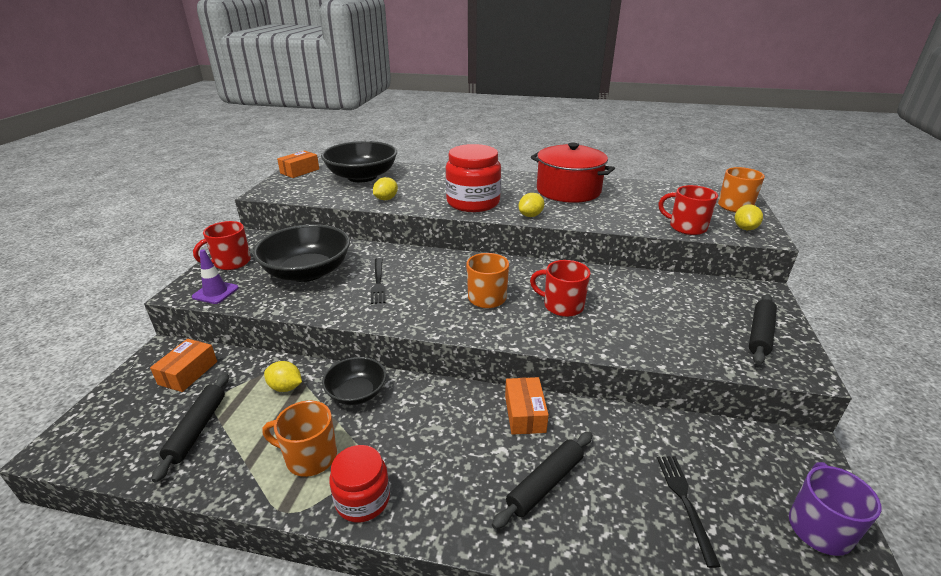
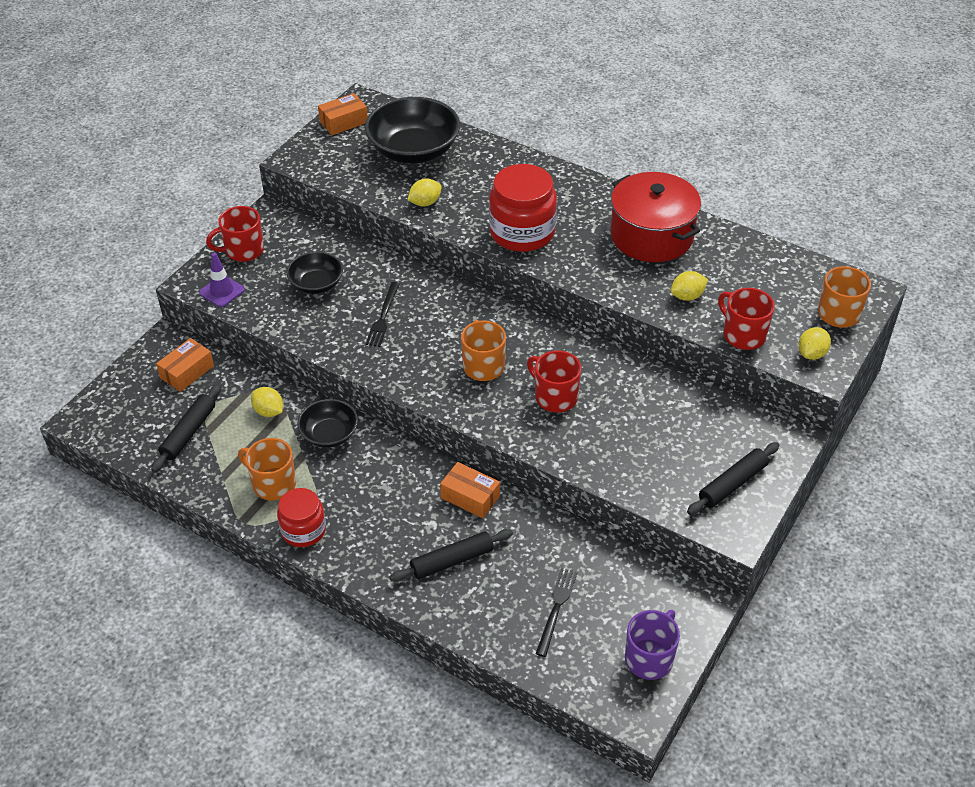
camera: 20 degrees right, 15 degrees up
(307, 272) = (316, 284): black bowl -> black bowl, size x0.56
(525, 413) = (470, 497): orange box -> orange box turned 75 degrees counterclockwise
(530, 215) = (575, 272): yellow lemon -> yellow lemon (687, 296)

